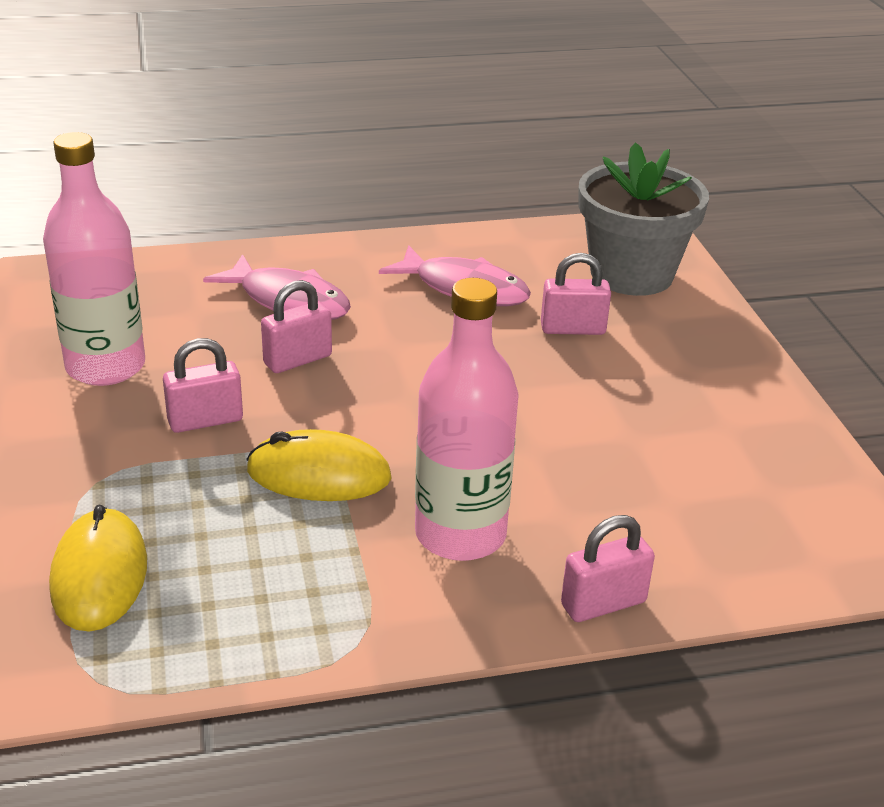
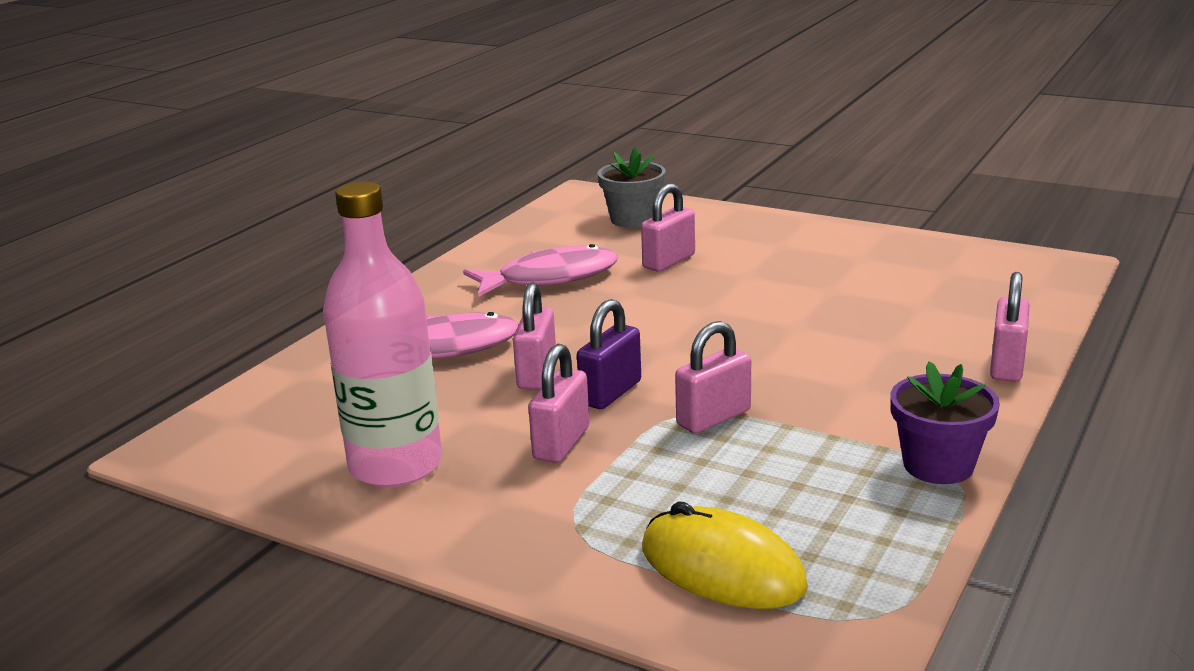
camera: 45 degrees left, 10 degrees down
(305, 407) = (611, 393): none -> purple padlock
(319, 474) = (713, 418): yellow mouse -> pink padlock
(363, 629) = (938, 465): none -> purple flower pot
(460, 534) = (866, 388): pink bottle -> none
(631, 274) = (633, 219): grey flower pot -> grey flower pot, size x0.58

